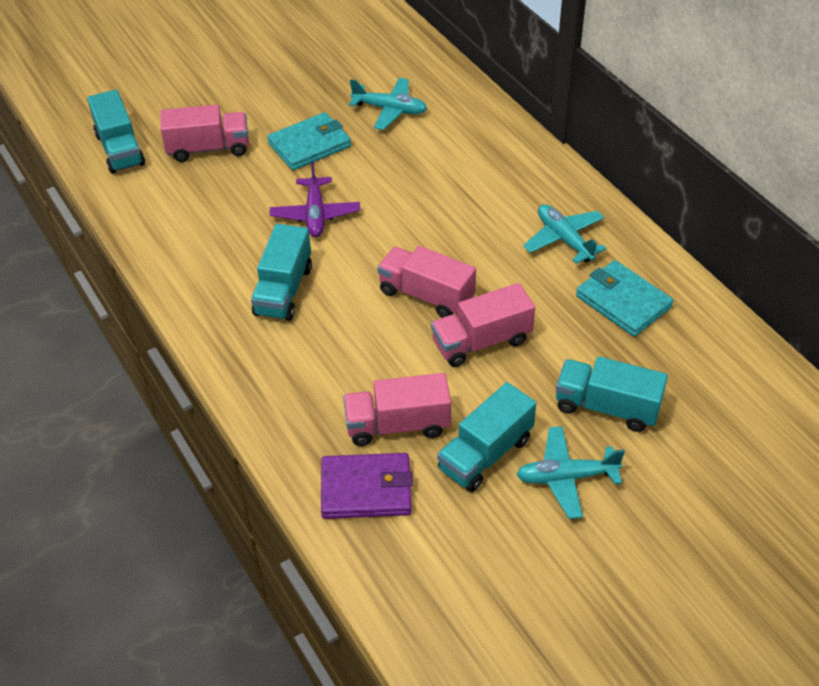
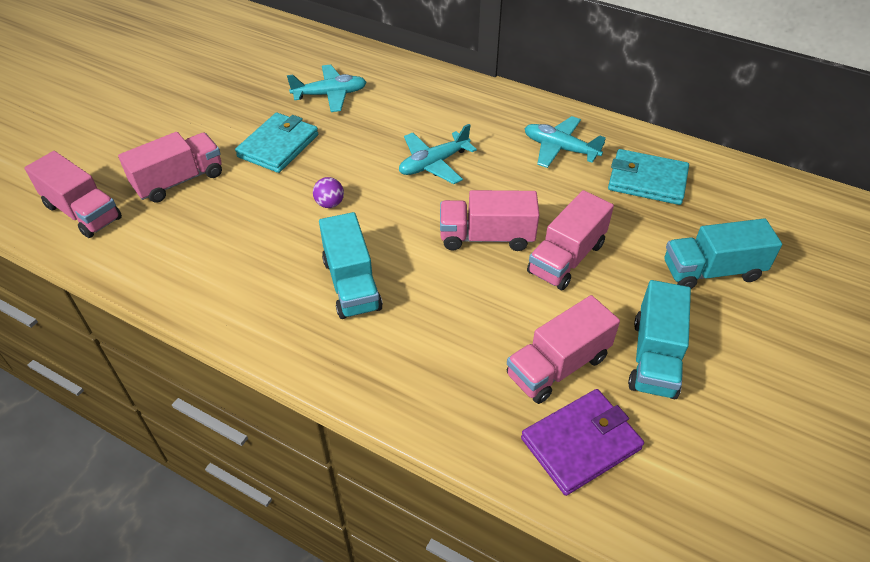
camera: 30 degrees left, 0 degrees up
(120, 149) = (83, 212): turquoise truck -> pink truck
(315, 214) = (330, 204): purple plane -> purple ball
(566, 477) = (735, 347): turquoise plane -> turquoise plane (433, 164)

